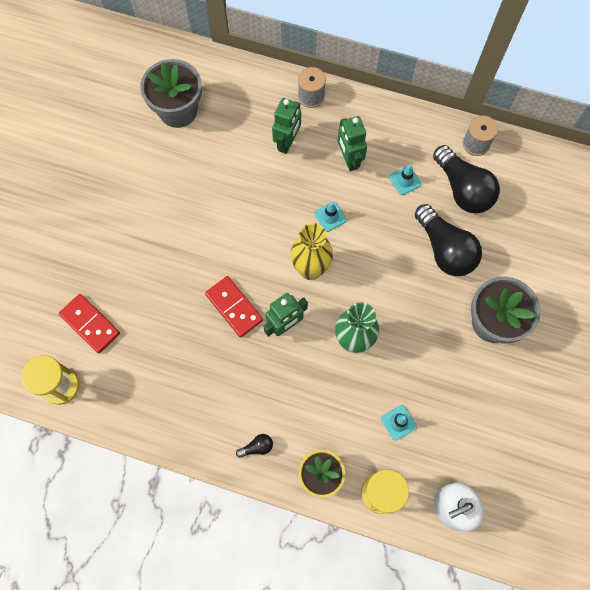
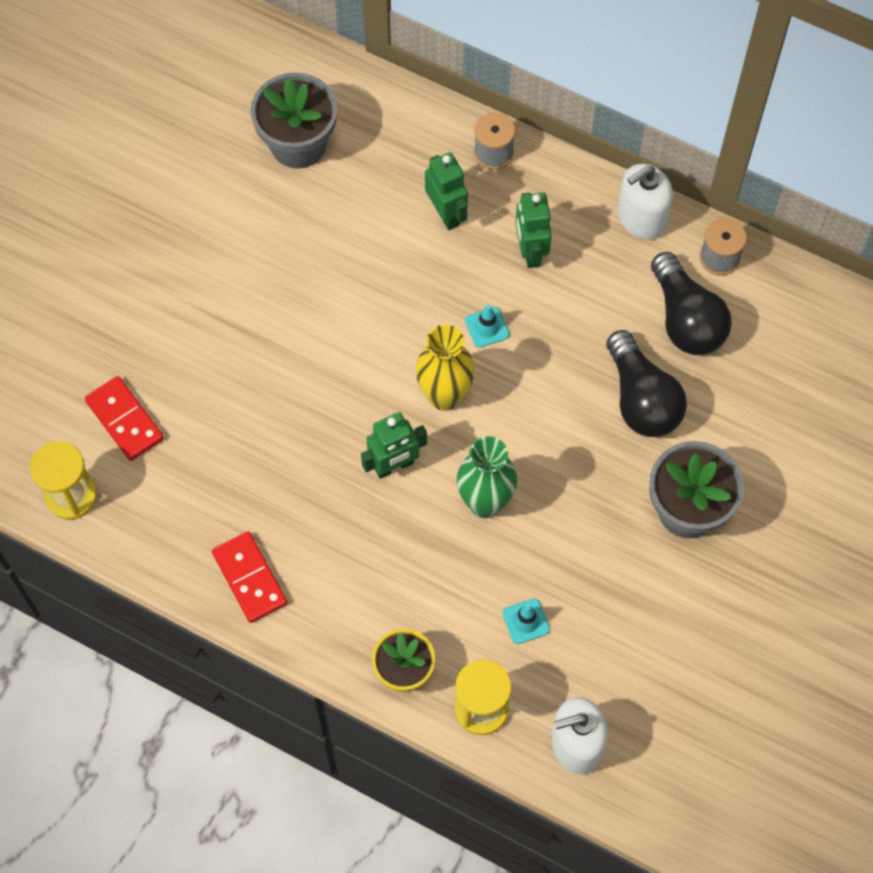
camera: 10 degrees right, 5 degrees down
(234, 307) = (327, 430): red domino -> red domino (249, 578)
(257, 447) = (324, 620): black light bulb -> none
(287, 142) = (446, 214): green robot -> green robot turned 60 degrees counterclockwise
(405, 180) = (605, 294): turquoise traffic cone -> none
(418, 125) = (641, 218): none -> white soap dispenser

